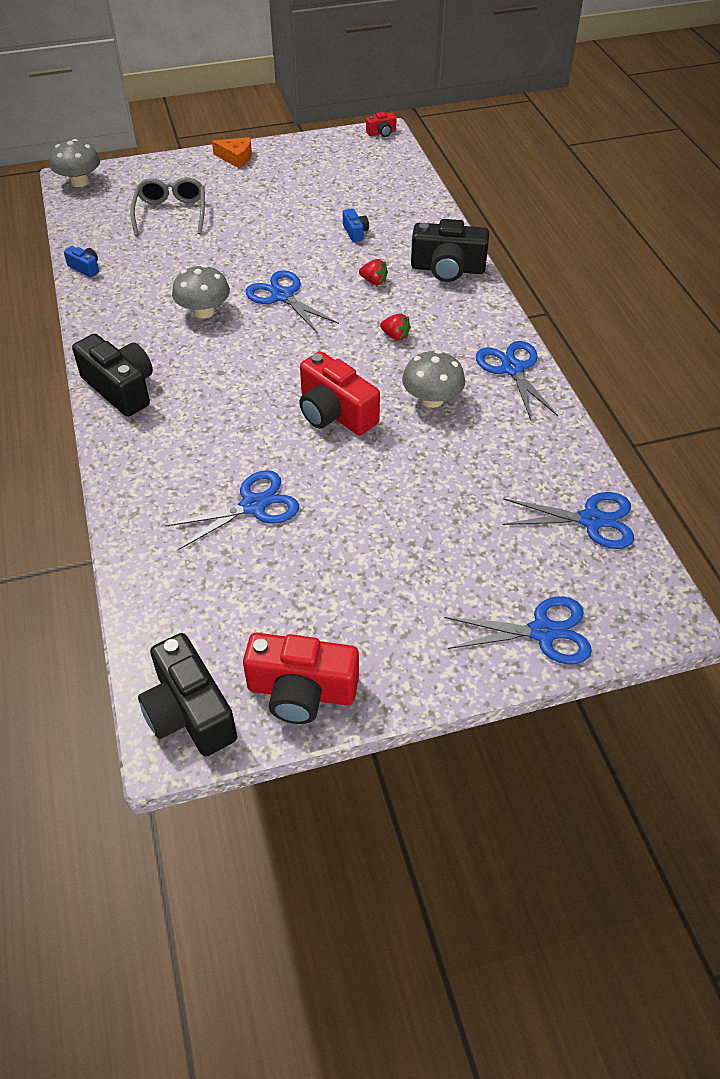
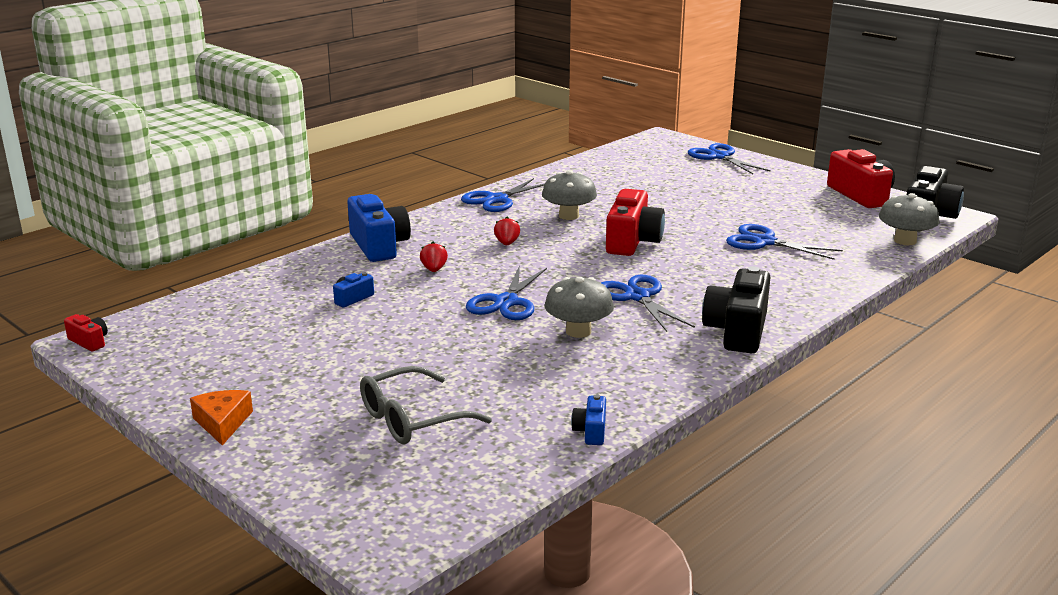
camera: 120 degrees left, 25 degrees down
(79, 182) = (393, 535): grey mushroom -> grey mushroom (905, 241)
(447, 268) = (379, 245): black camera -> blue camera
(591, 520) = (618, 159): blue scissors -> blue scissors (638, 297)

